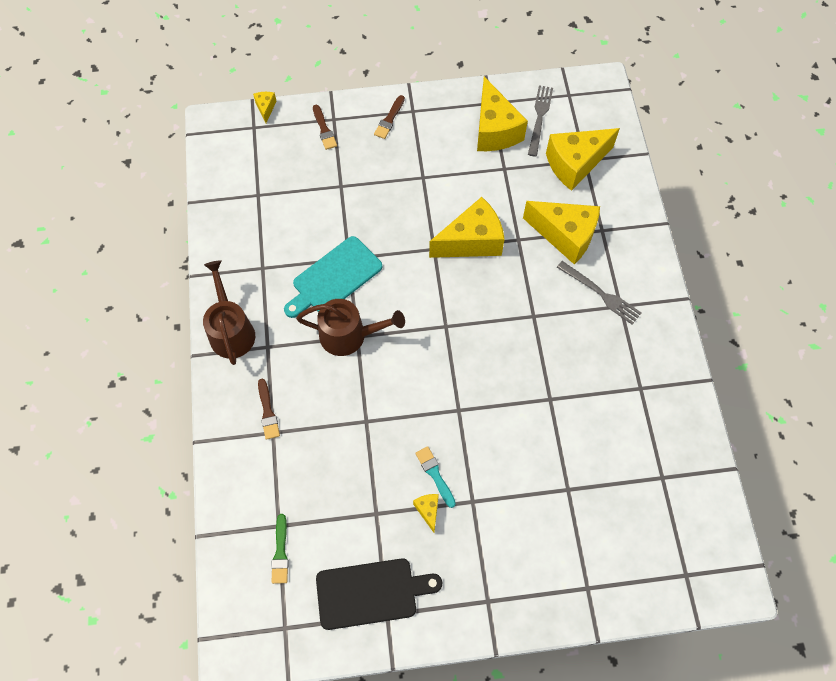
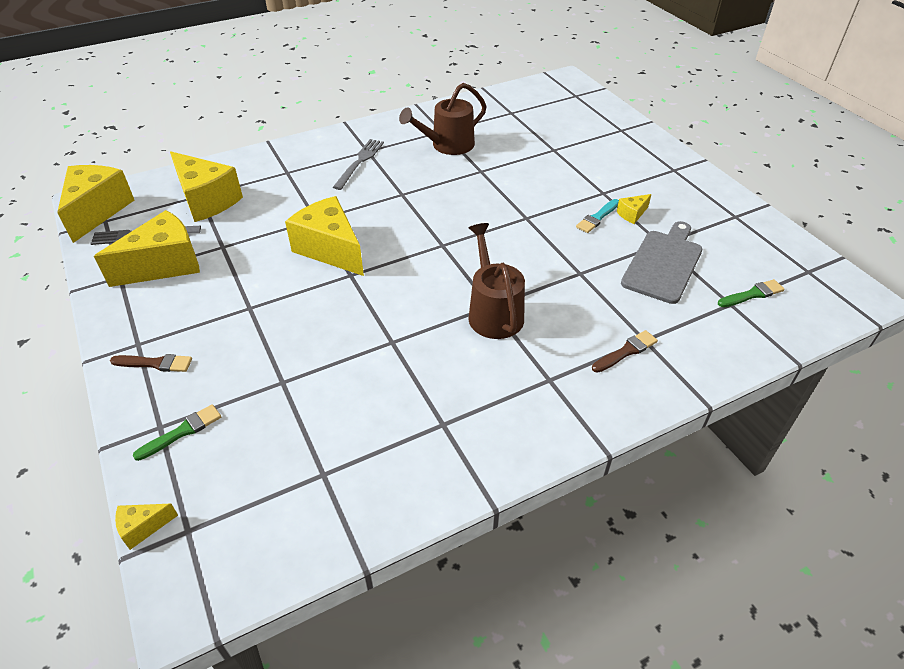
camera: 110 degrees left, 20 degrees down
(231, 331) = (550, 424): brown watering can -> brown watering can (448, 145)
(324, 129) = (182, 431): brown brush -> green brush
(334, 278) = (425, 346): turquoise cutting board -> none
(349, 498) = (663, 263): none -> grey cutting board
(371, 592) = (728, 229): black cutting board -> none
(565, 236) = (301, 191): yellow cheese -> yellow cheese (97, 211)

